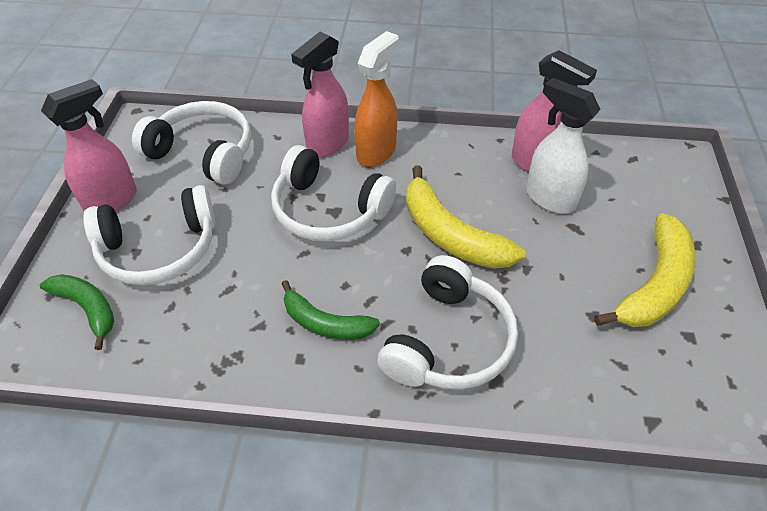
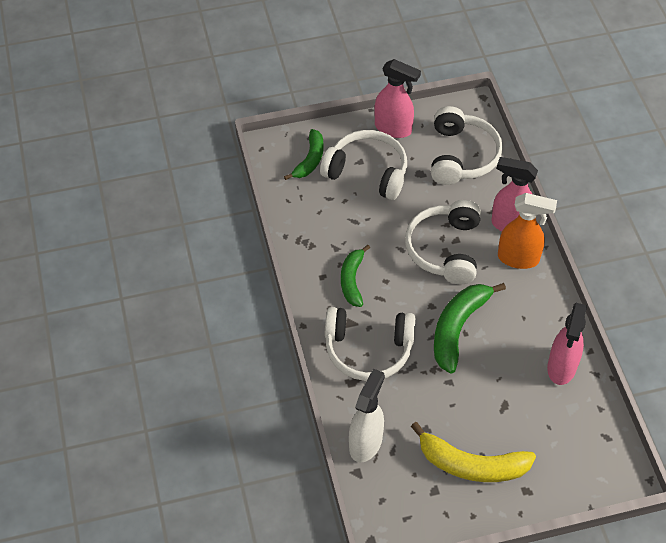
camera: 70 degrees right, 5 degrees up
(159, 249) = (367, 172): white headphones -> white headphones turned 150 degrees clockwise
(450, 235) = (458, 328): yellow banana -> green banana
(549, 198) = (527, 383): white spray bottle -> white spray bottle (366, 443)

